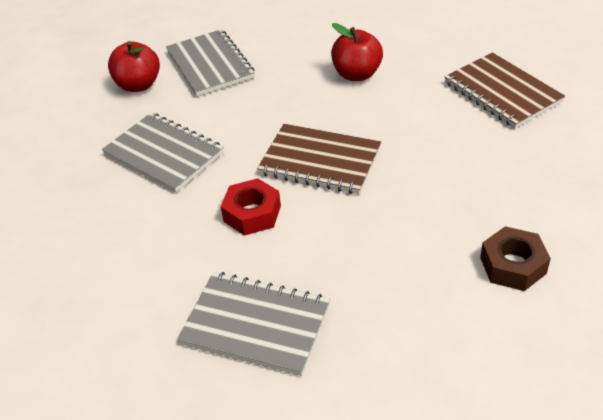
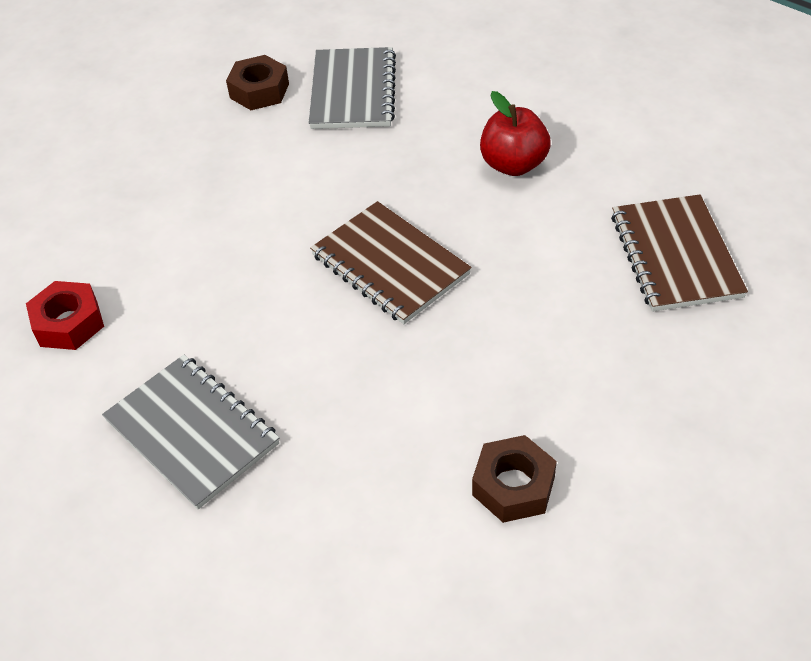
camera: 25 degrees right, 5 degrees up
(139, 85) = (259, 91): red apple -> brown nut
(164, 154) = (230, 190): grey notebook -> none
(252, 213) = (274, 301): red nut -> red nut (69, 323)

